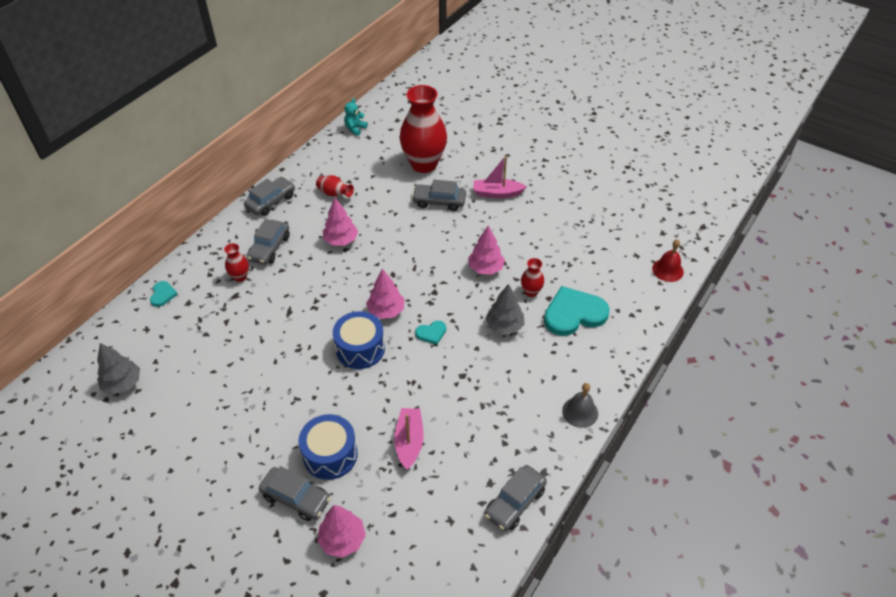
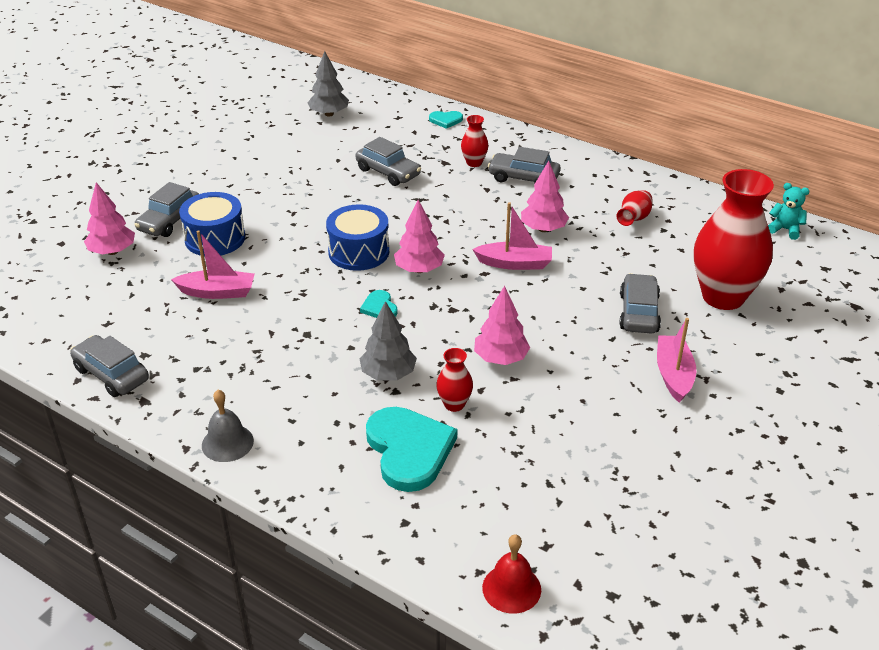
camera: 90 degrees right, 10 degrees down
(271, 201) = (607, 172): grey car -> grey car (388, 172)
(382, 257) = (514, 263): none -> pink boat

